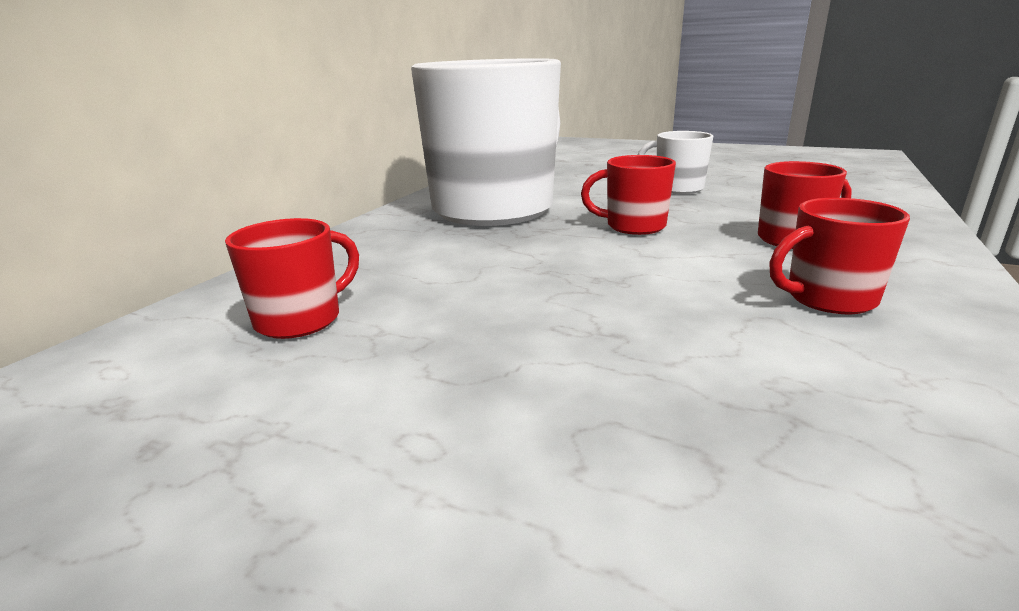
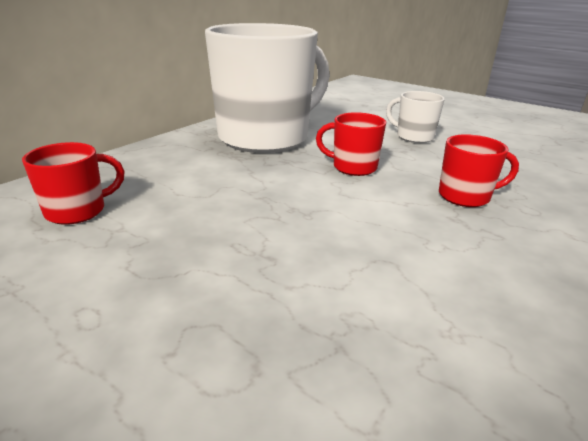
camera: 10 degrees right, 5 degrees up
(828, 299) = (446, 254): red mug -> none

